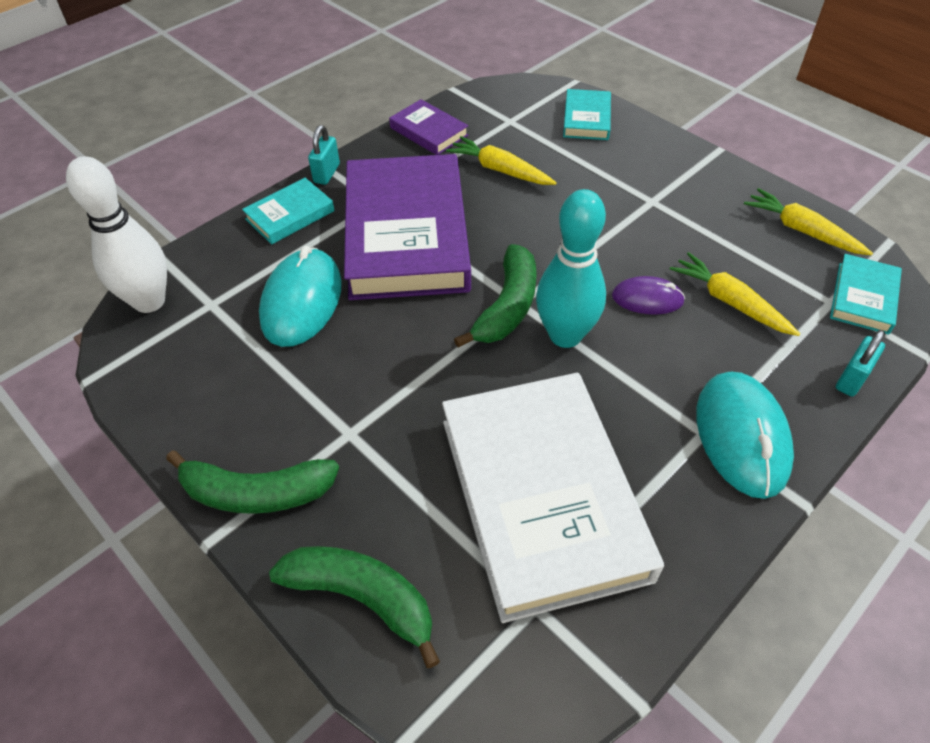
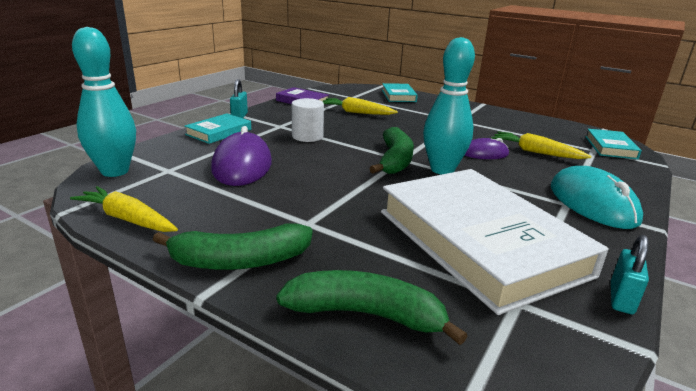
camera: 15 degrees left, 25 degrees down
(149, 301) = (115, 171): white bowling pin -> turquoise bowling pin
(302, 301) = (242, 165): turquoise mouse -> purple mouse
(406, 234) = (307, 136): purple book -> white cylinder
(802, 230) = (553, 127): yellow carrot -> yellow carrot (127, 219)
(851, 379) = (635, 176): turquoise padlock -> turquoise padlock (621, 298)

